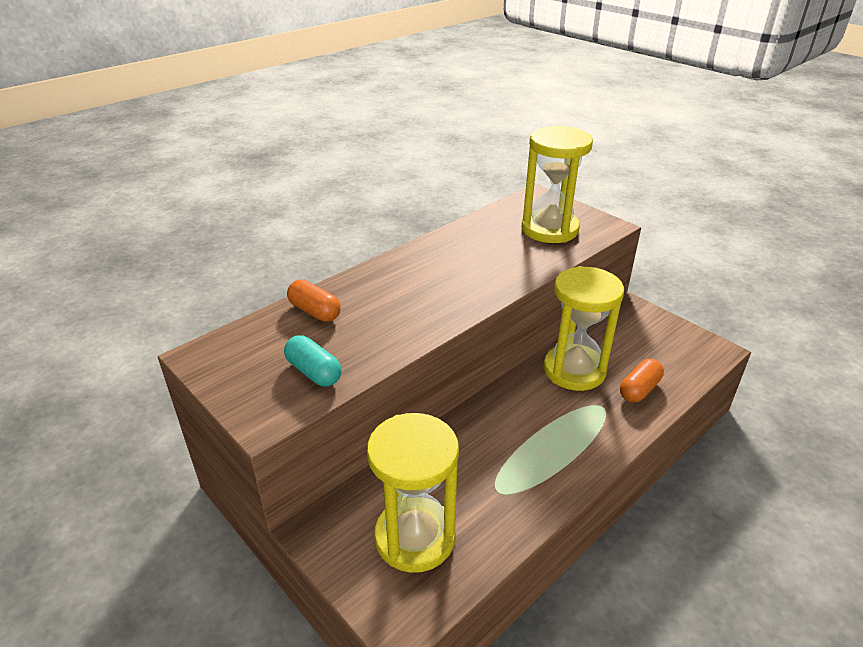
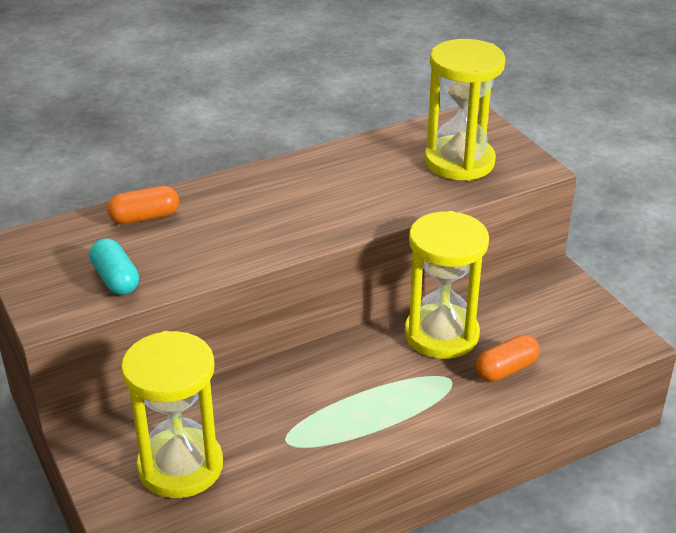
camera: 15 degrees right, 0 degrees up
(315, 311) = (144, 217): orange capsule -> orange capsule turned 75 degrees counterclockwise

